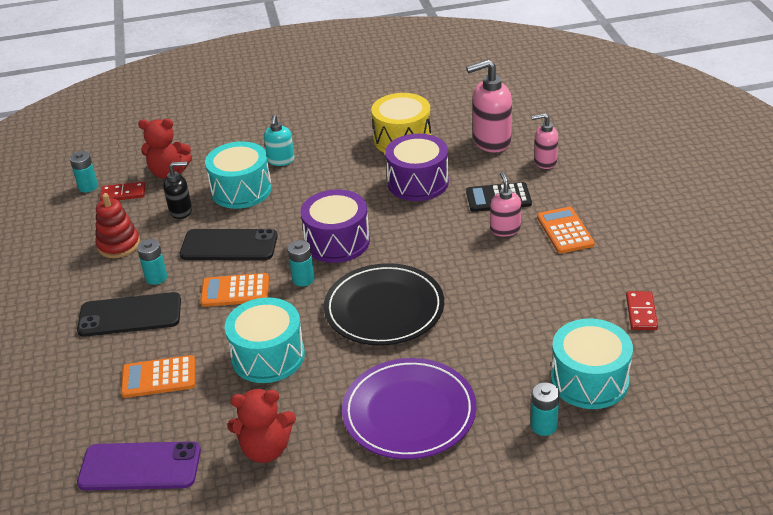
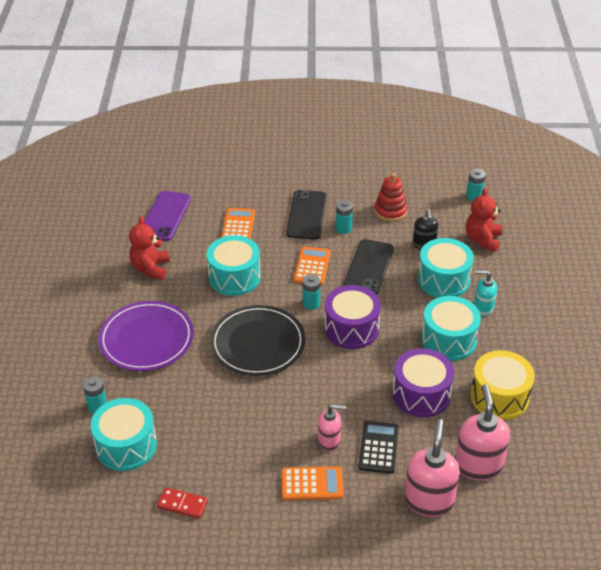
camera: 100 degrees right, 5 degrees up
(123, 194) = (458, 214): red domino -> none
(335, 176) = (448, 340): none -> turquoise drum
(545, 162) = (429, 500): pink soap dispenser -> pink soap dispenser, size x1.68

